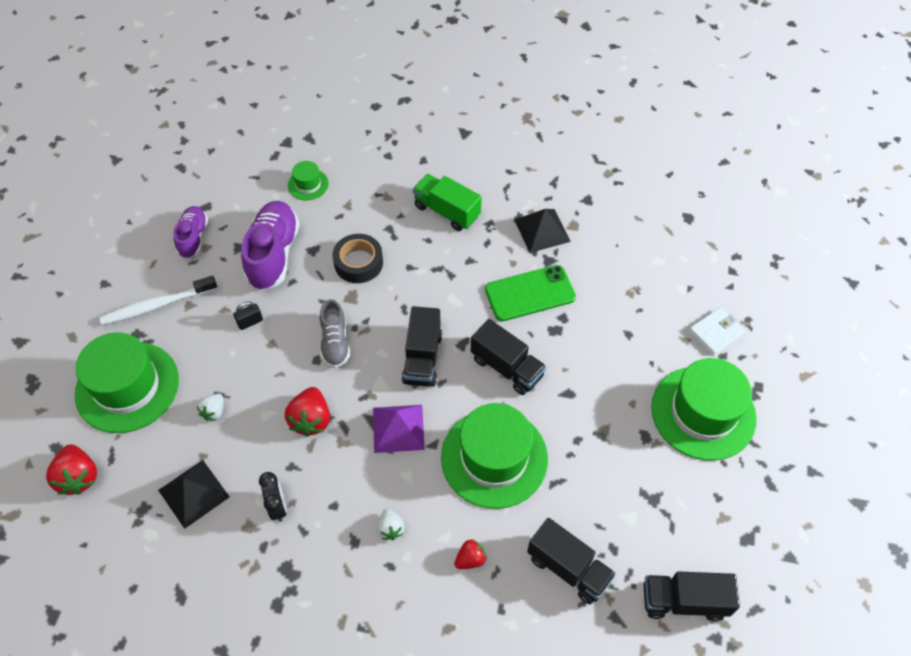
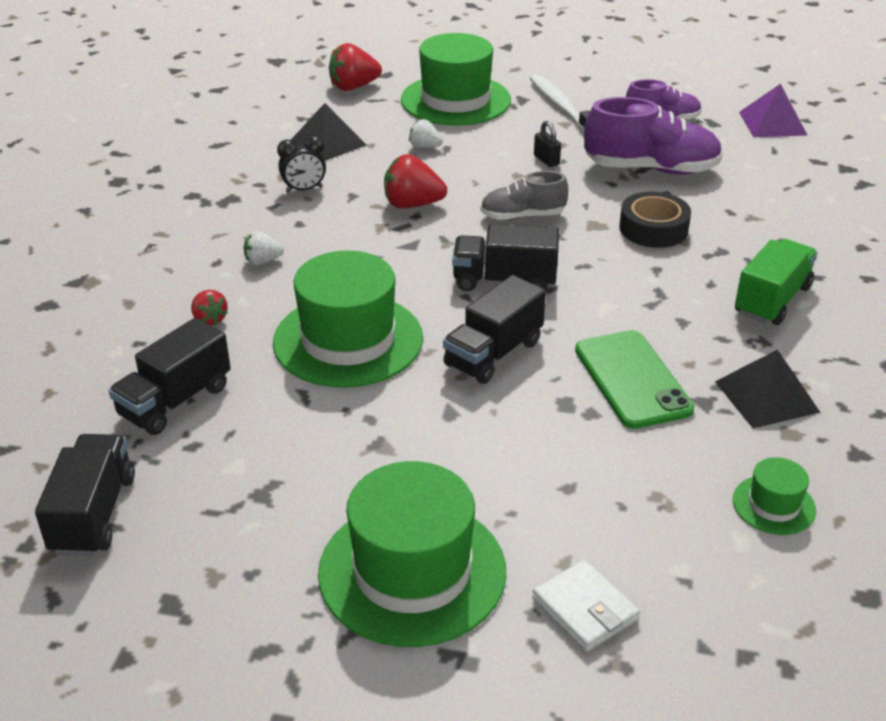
camera: 90 degrees right, 20 degrees down
(308, 184) = (777, 187): green hat -> green hat (773, 505)
(398, 428) = (398, 264): purple pyramid -> purple pyramid (772, 123)

